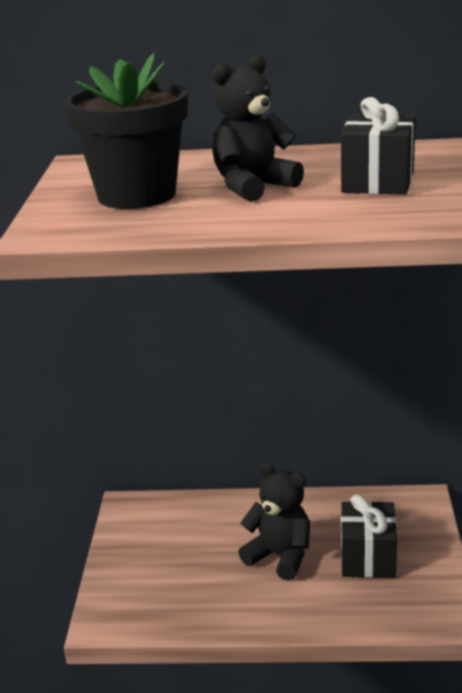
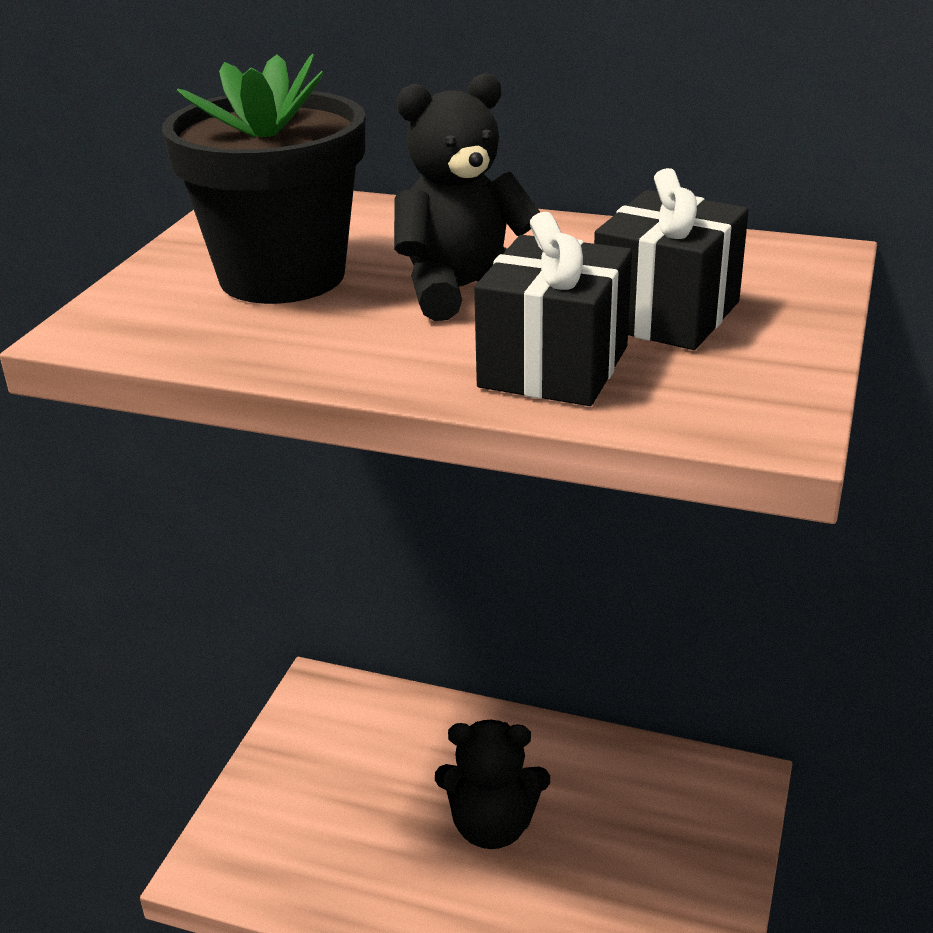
camera: 15 degrees right, 5 degrees up
(280, 556) = (492, 826): black teddy bear -> black teddy bear turned 135 degrees clockwise
(368, 558) = (620, 862): black gift -> black gift (553, 367)

